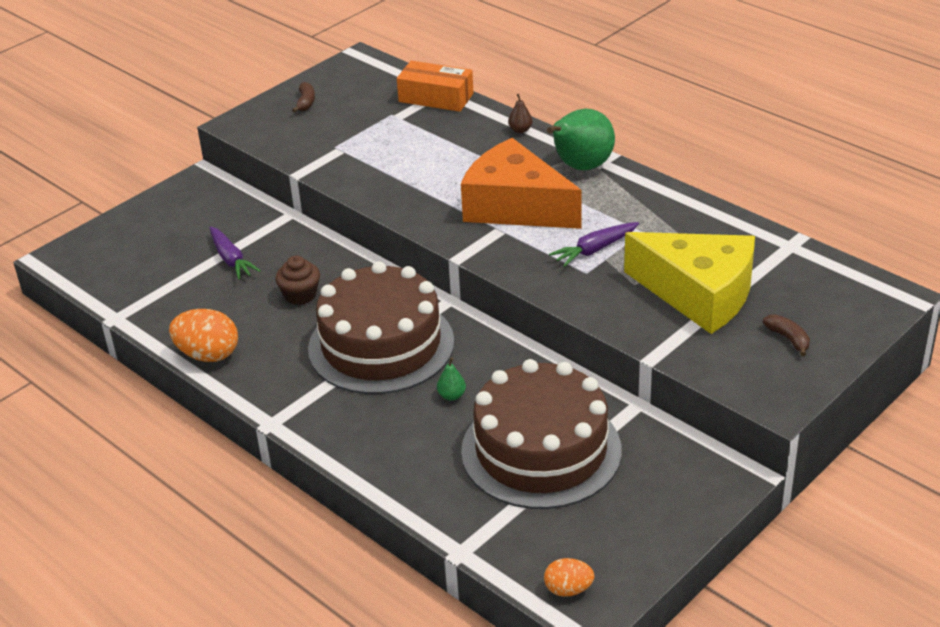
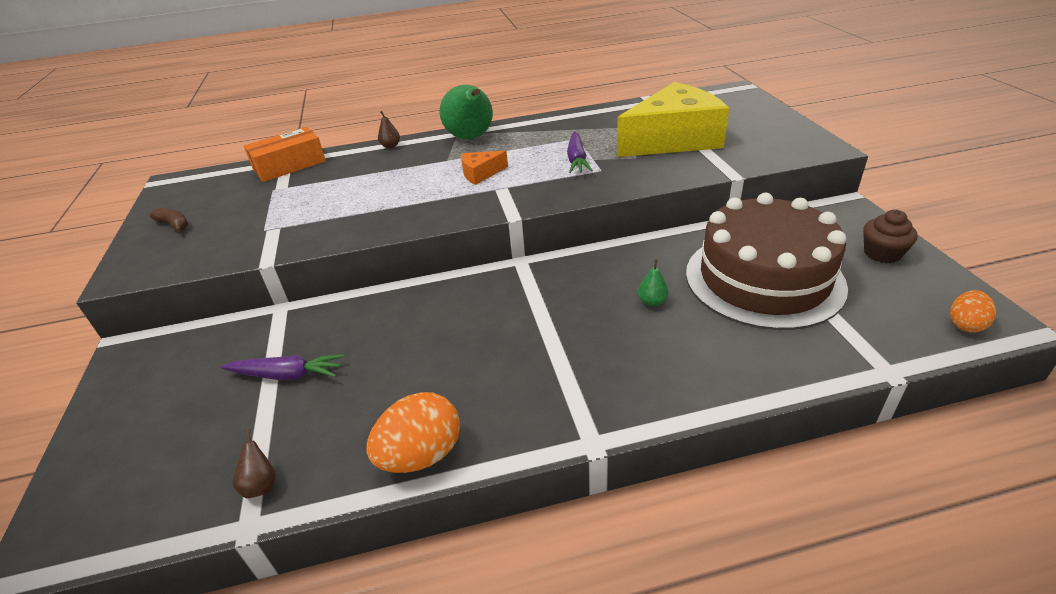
camera: 55 degrees left, 0 degrees up
(143, 305) = (261, 485): none -> brown pear
(300, 295) = (407, 345): brown cupcake -> brown cupcake (882, 253)
(381, 345) = (540, 318): brown cake -> none
(515, 206) = (480, 174): orange cheese -> orange cheese, size x0.42
(788, 339) = (752, 127): brown banana -> none

